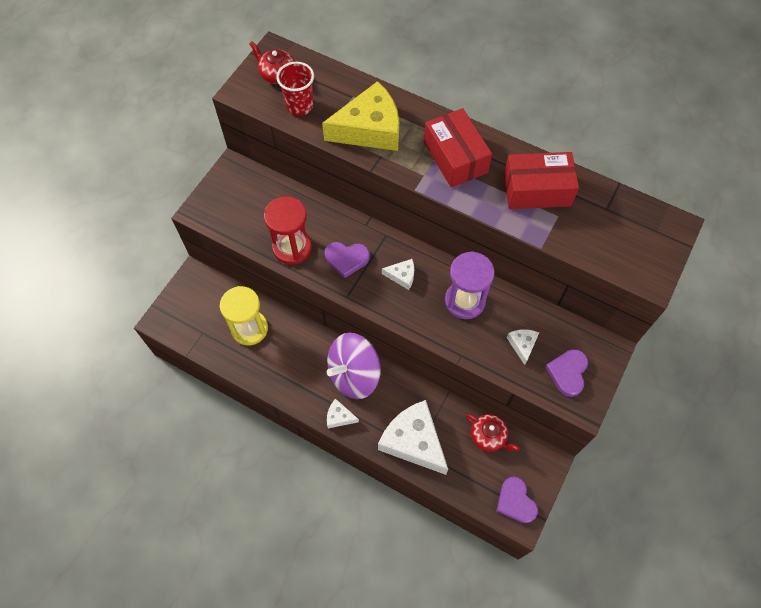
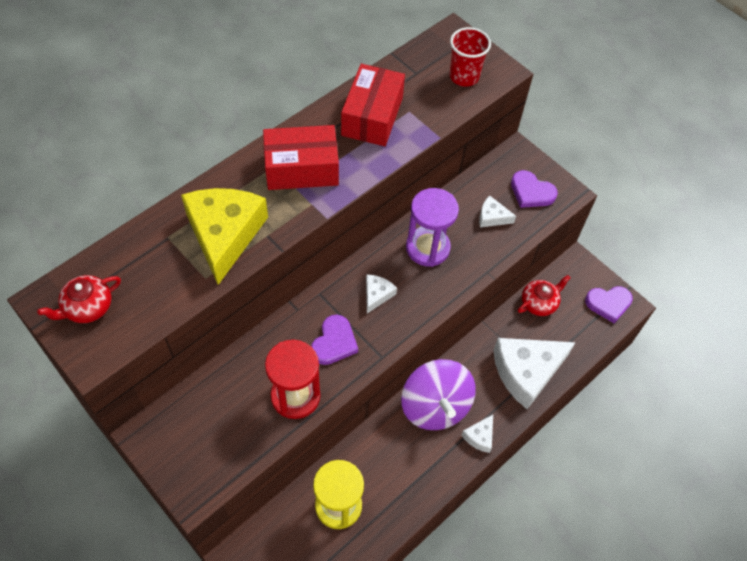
camera: 75 degrees left, 5 degrees down
(299, 106) = (152, 296): red cup -> red cup (464, 76)

